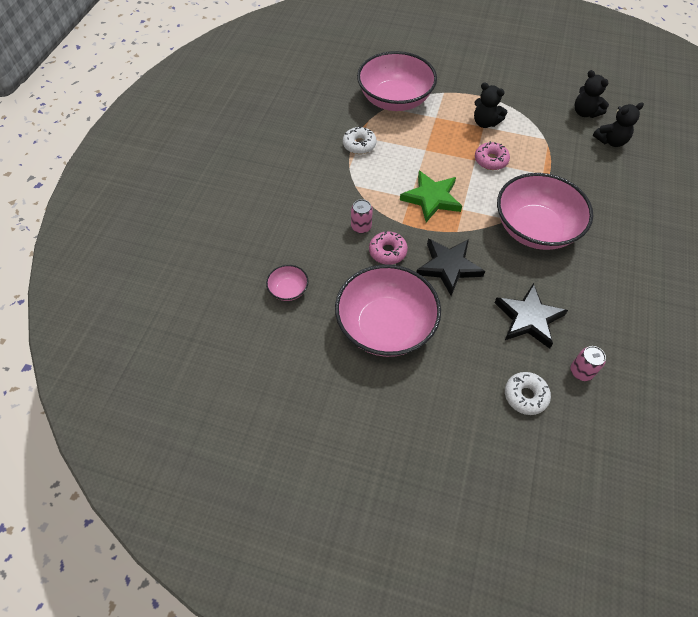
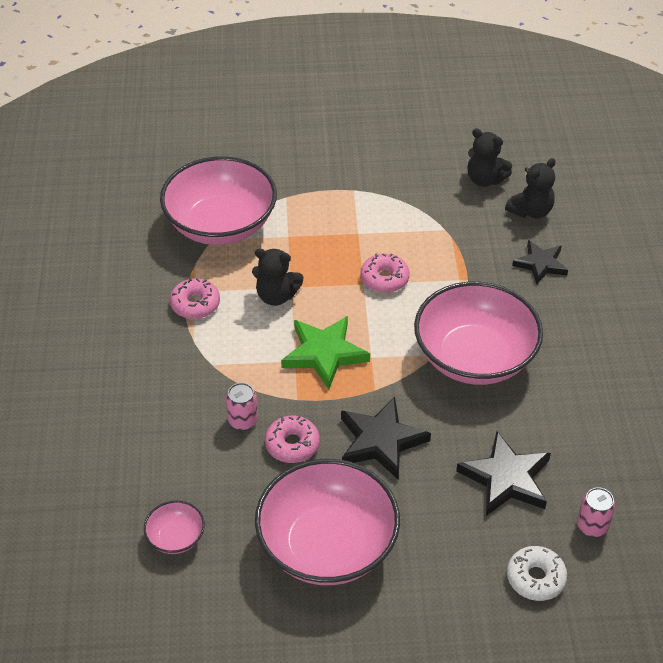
camera: 20 degrees left, 10 degrees down
(359, 145) = (195, 304): white donut -> pink donut
(485, 123) = (358, 227): black teddy bear -> black teddy bear (276, 296)
(606, 178) = (540, 264): none -> black star

